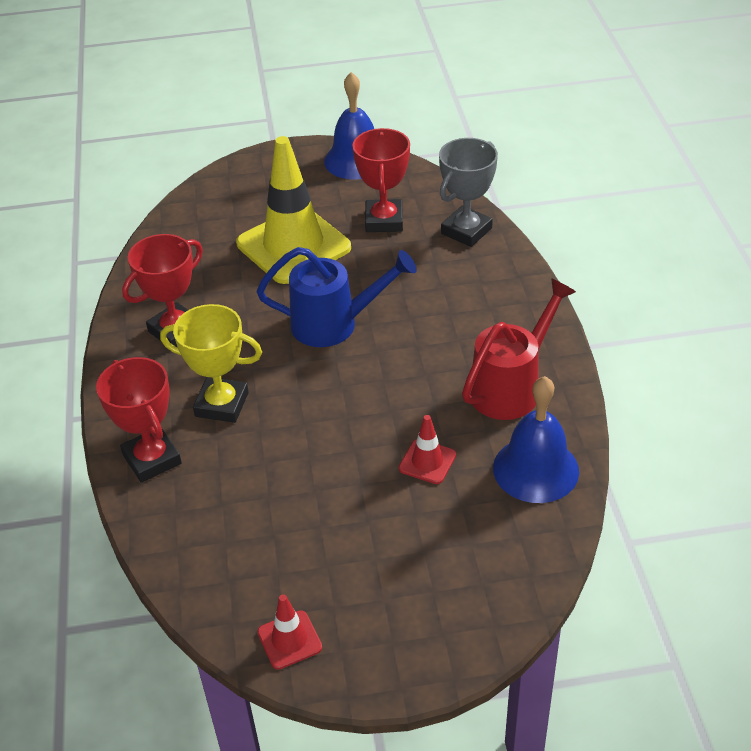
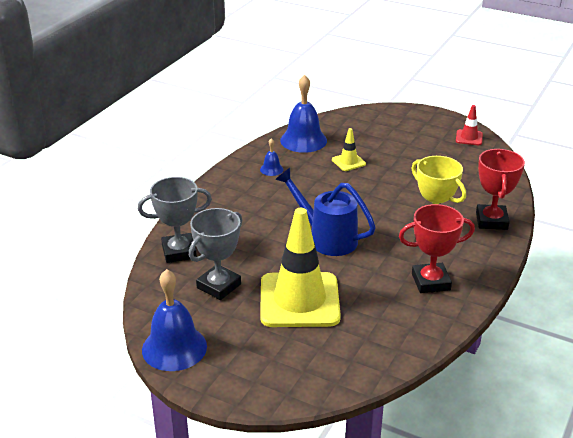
camera: 145 degrees left, 10 degrees down
(384, 220) = (218, 286): red trophy -> grey trophy
(427, 462) = (348, 162): red traffic cone -> yellow traffic cone
(511, 387) = (271, 169): red watering can -> blue bell

